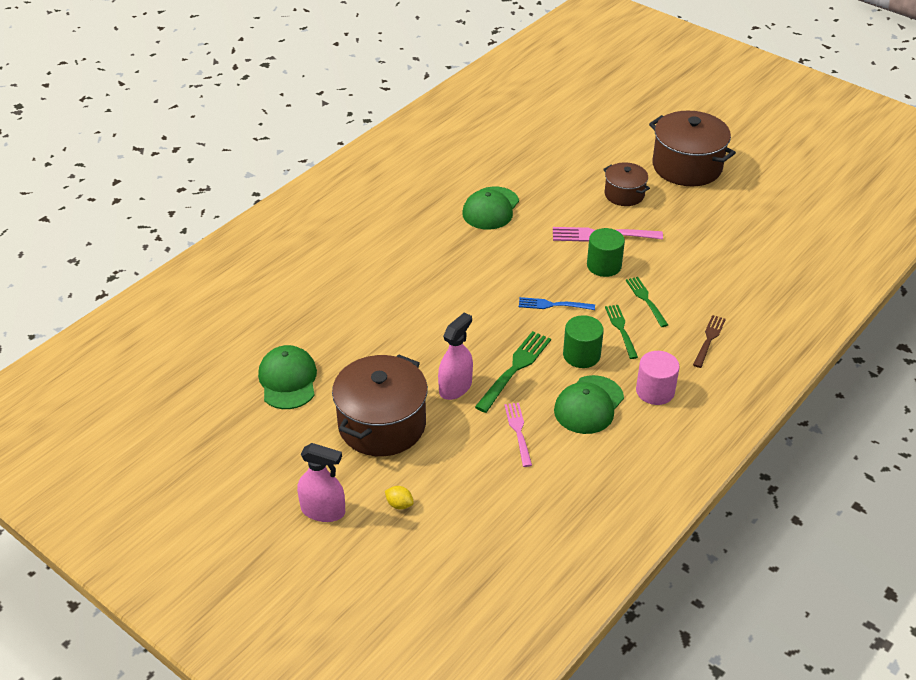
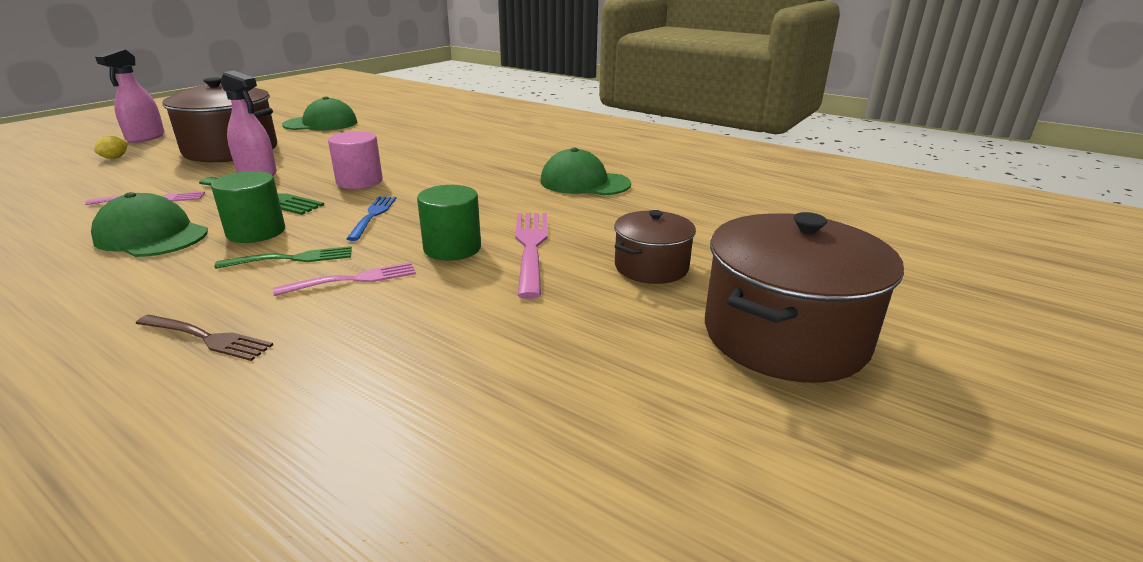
camera: 85 degrees right, 15 degrees down
(646, 300) = (353, 280): green fork -> pink fork
(655, 391) = (126, 282): pink cylinder -> pink cylinder (359, 181)

